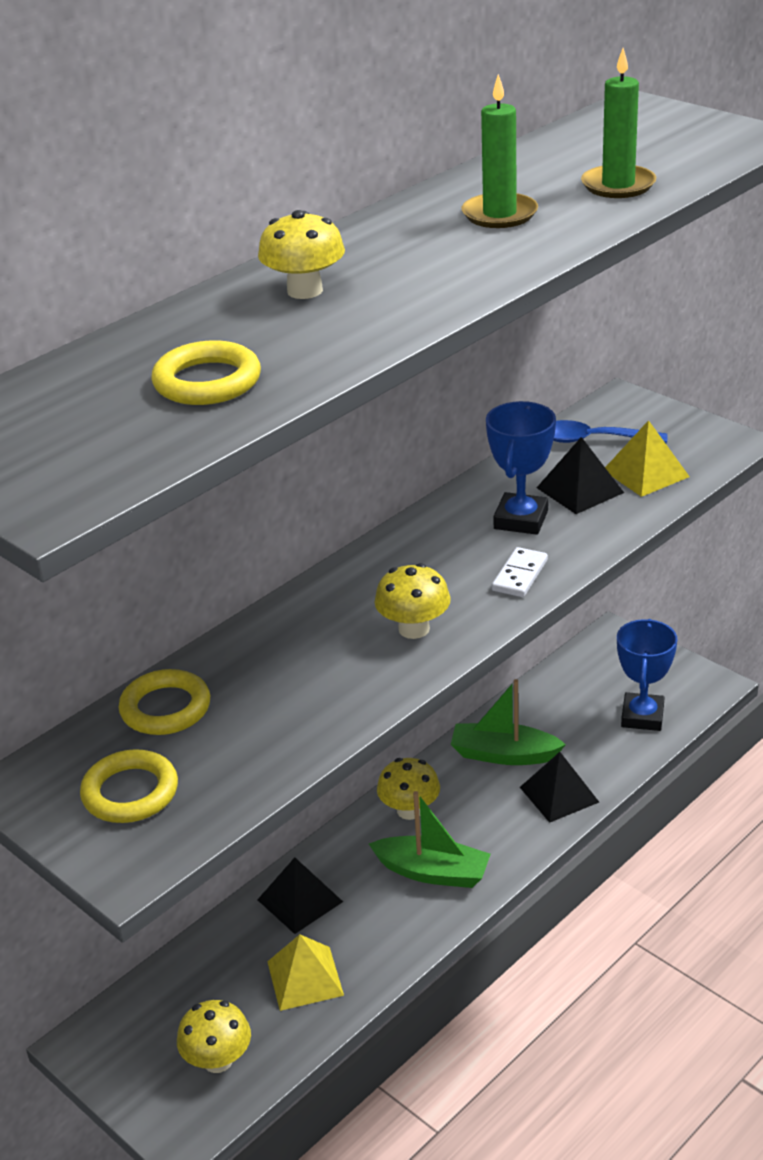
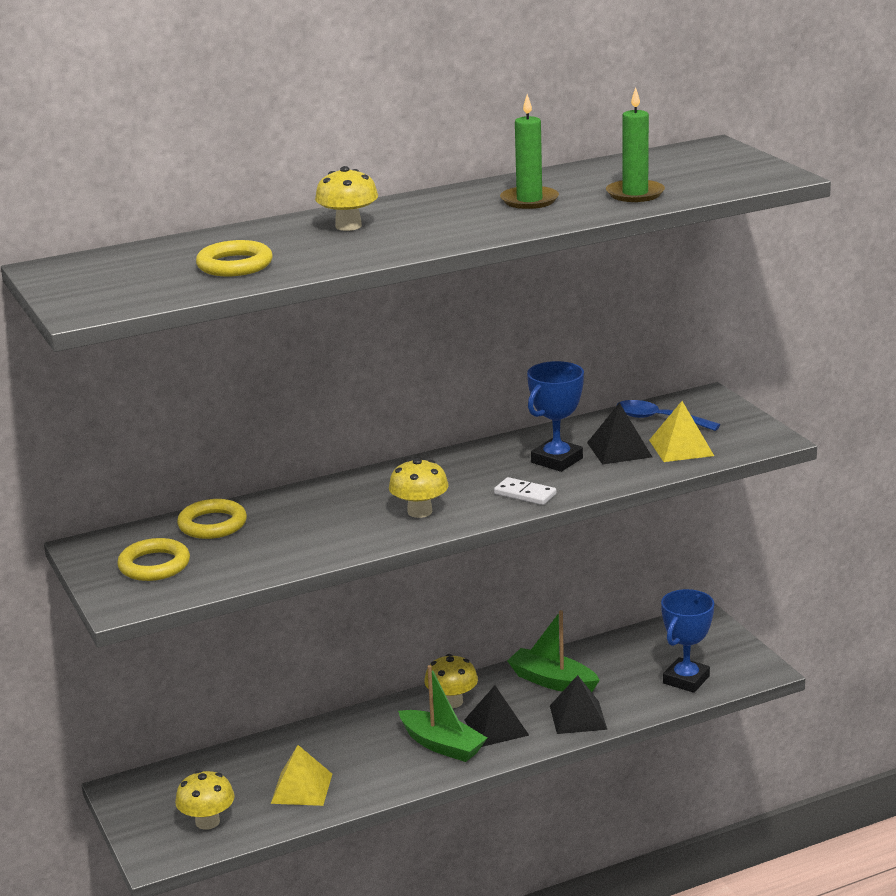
camera: 20 degrees right, 10 degrees down
(300, 900) = (330, 740): black pyramid -> black pyramid (496, 727)
(519, 575) = (525, 494): white domino -> white domino turned 75 degrees clockwise

